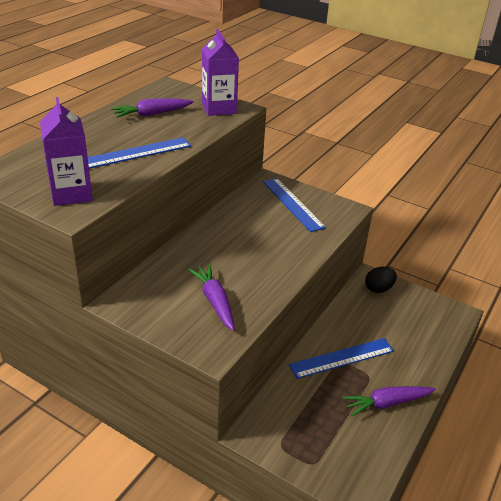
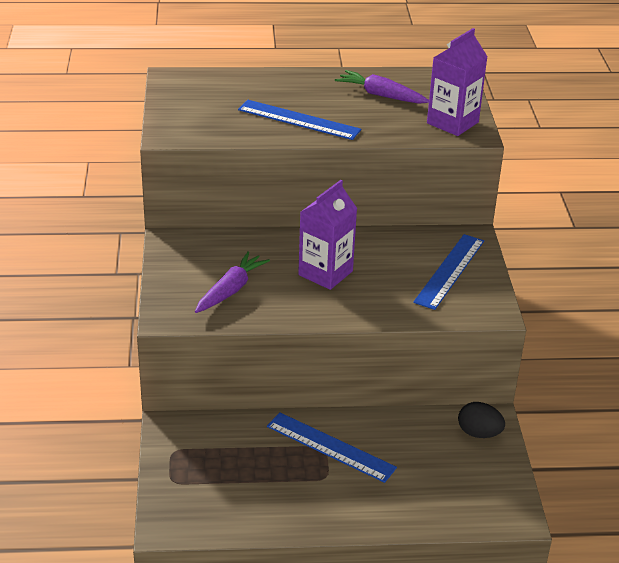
camera: 55 degrees right, 0 degrees up
(71, 194) = (193, 122): purple carton -> purple carton (325, 273)
(387, 403) = (300, 504): purple carrot -> none

